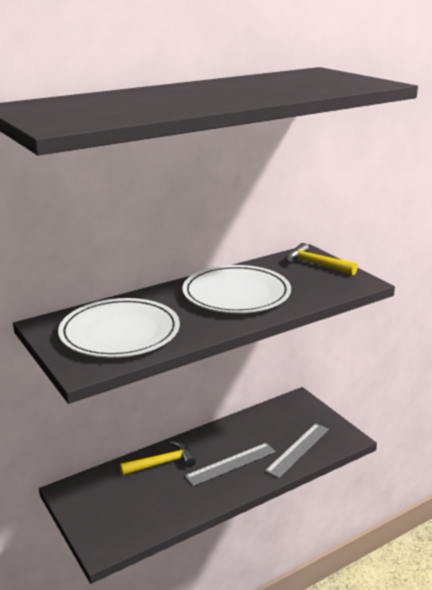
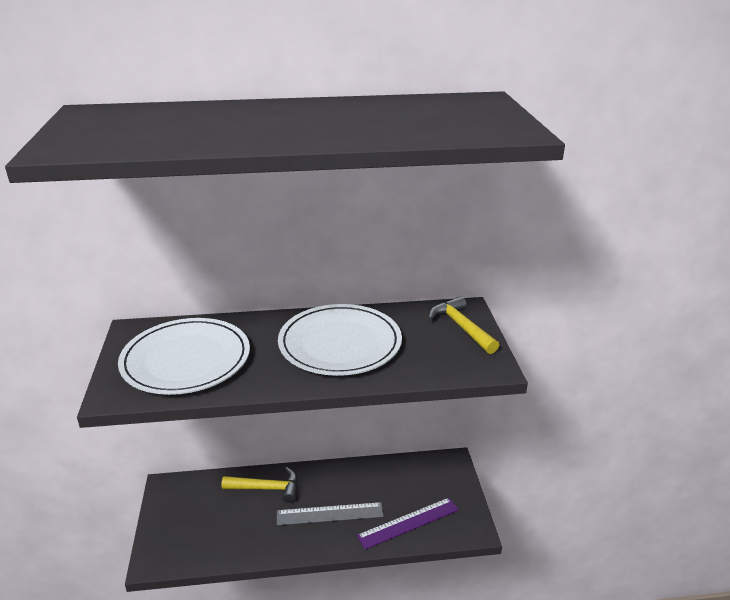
camera: 25 degrees right, 5 degrees up
(298, 449) = (408, 523): grey ruler -> purple ruler

